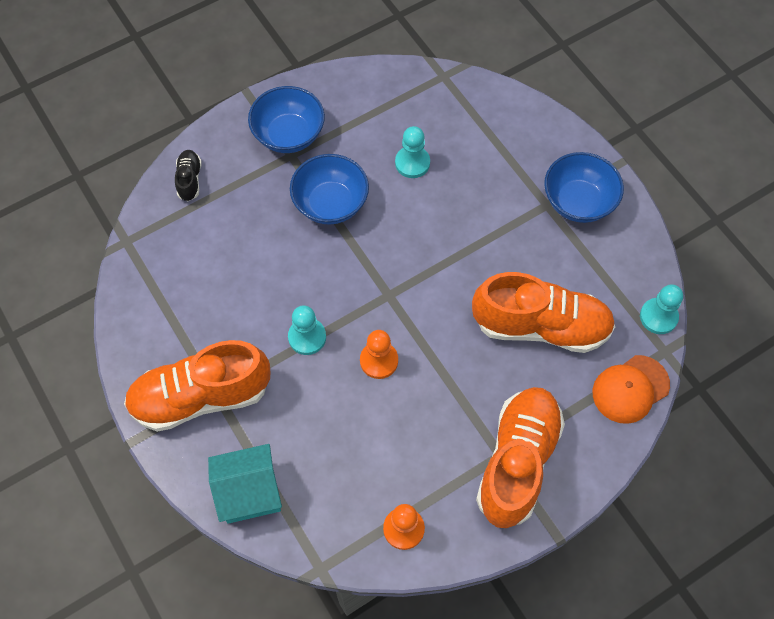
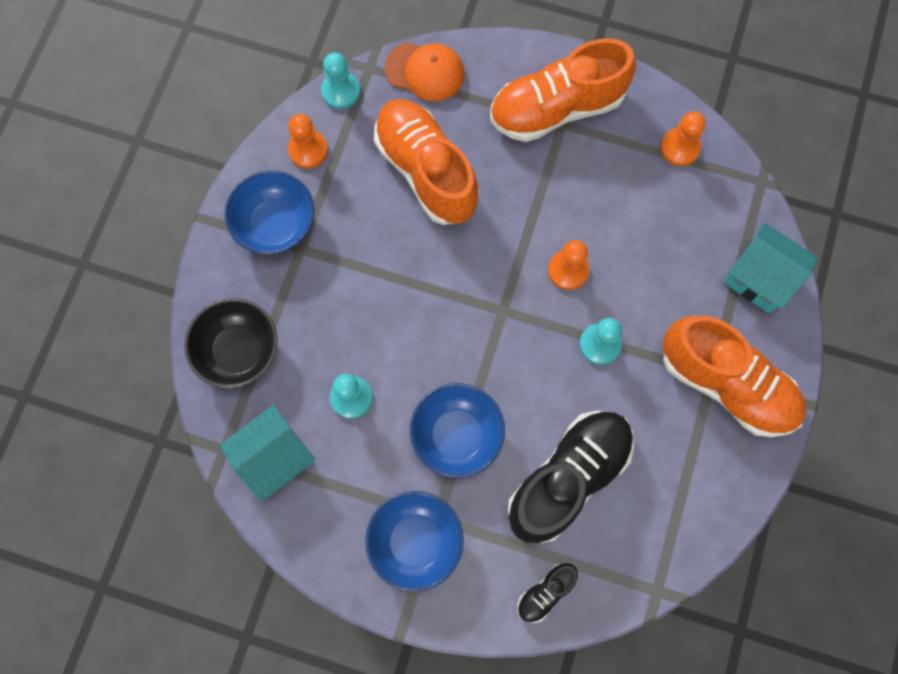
camera: 130 degrees left, 10 degrees up
(241, 246) = (568, 477): none -> black shoe
(413, 98) = (275, 457): none -> turquoise house
(502, 123) = (239, 351): none -> black bowl
(623, 261) = (308, 150): none -> orange pawn

